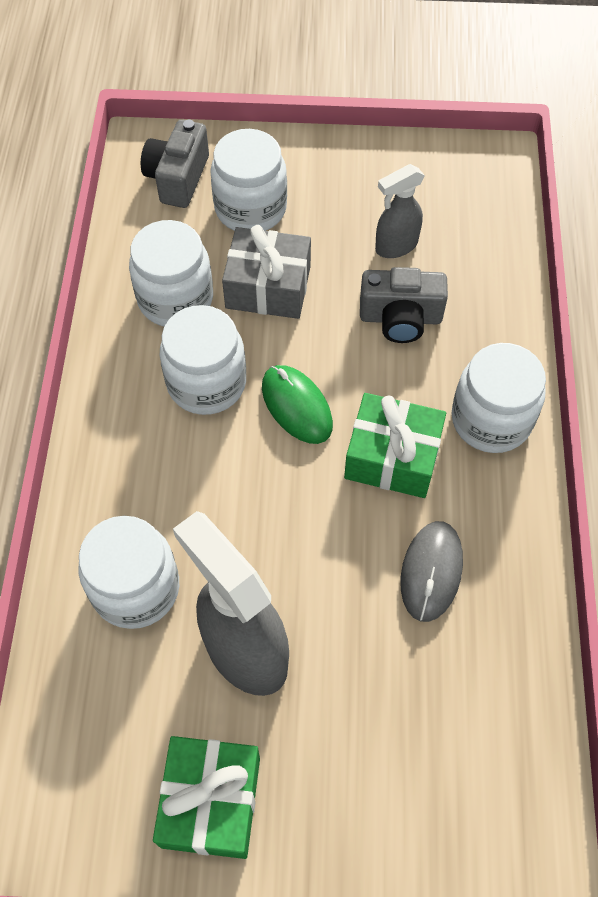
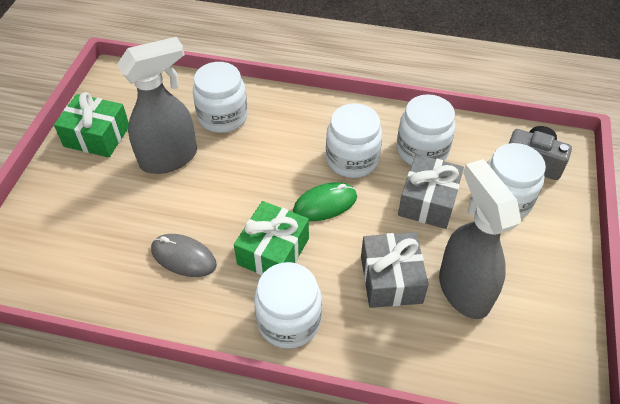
camera: 100 degrees right, 10 degrees down
(395, 246) = (463, 289): grey spray bottle -> grey spray bottle, size x1.78
(400, 318) = (391, 279): grey camera -> grey gift

